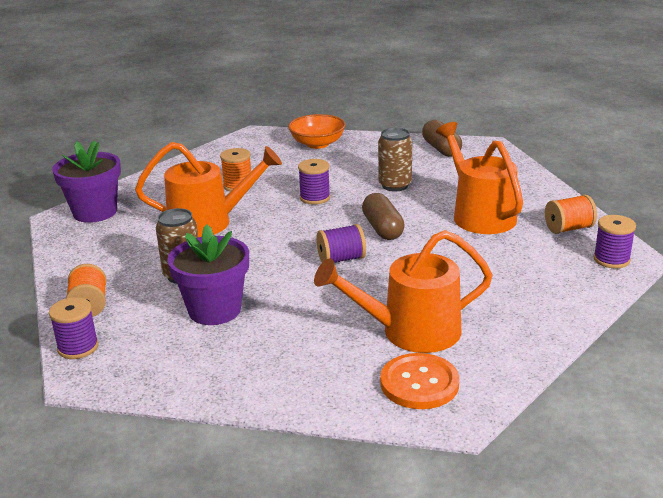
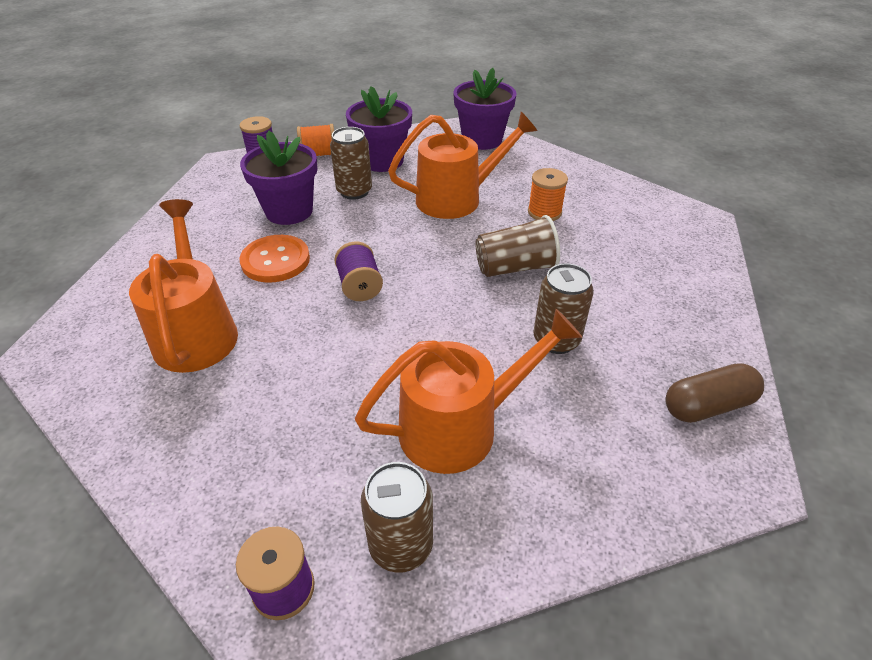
camera: 90 degrees right, 15 degrees up
(121, 264) = (382, 161): none -> purple flower pot
(208, 222) = (456, 198): orange watering can -> orange watering can turned 105 degrees counterclockwise
(315, 198) = (515, 267): purple spool -> brown cup
(317, 144) = (685, 270): orange bowl -> none
(382, 228) = (428, 321): brown capsule -> none
(419, 383) = (108, 331): orange button -> orange button (275, 260)
(568, 228) = (401, 545): orange spool -> brown can

